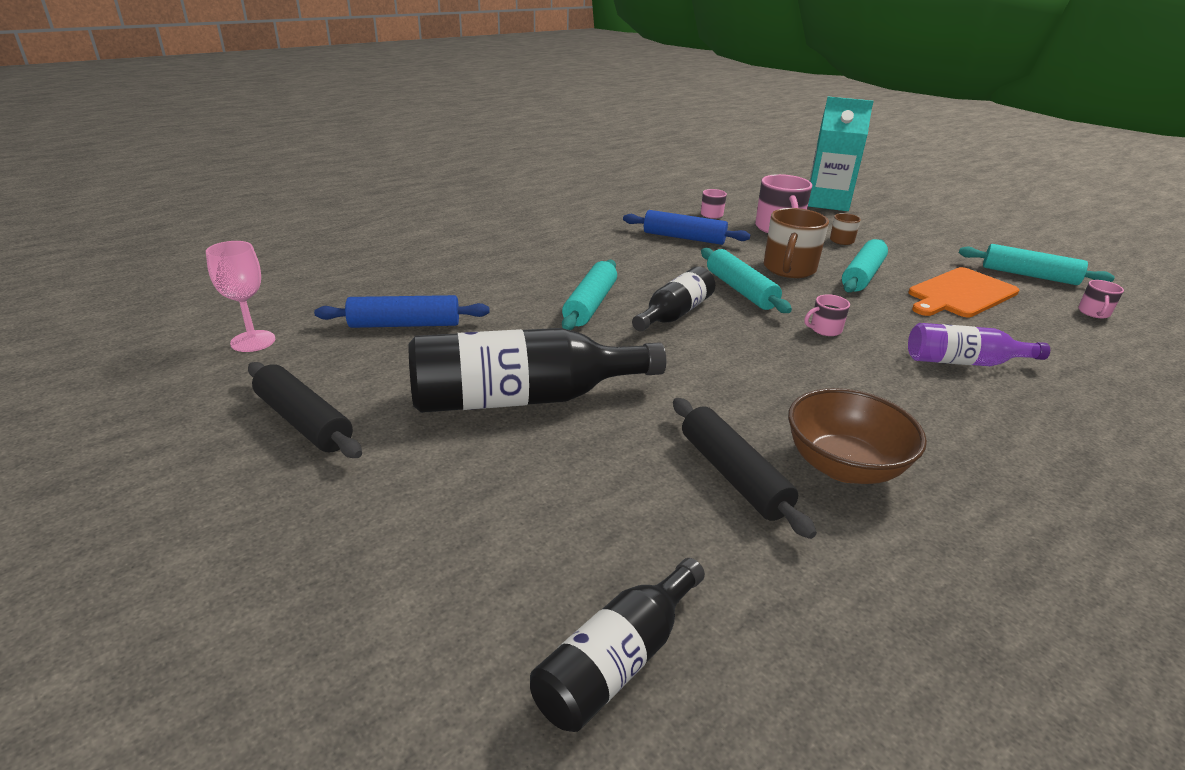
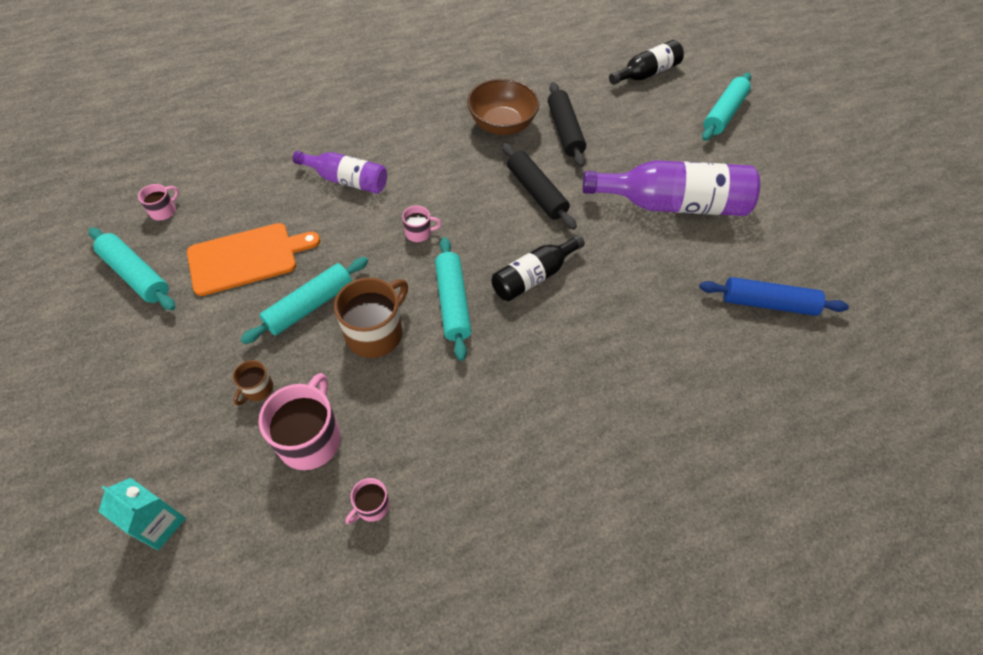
camera: 165 degrees left, 25 degrees up
(253, 341) = (884, 302): pink goblet -> none
(304, 421) = (809, 210): black rolling pin -> black rolling pin (536, 192)
(523, 398) = (673, 204): black bottle -> purple bottle
(590, 304) = (604, 304): turquoise rolling pin -> turquoise rolling pin (724, 113)
(684, 238) = (451, 432): blue rolling pin -> none
(827, 202) = (159, 524): turquoise carton -> turquoise carton, size x0.57

